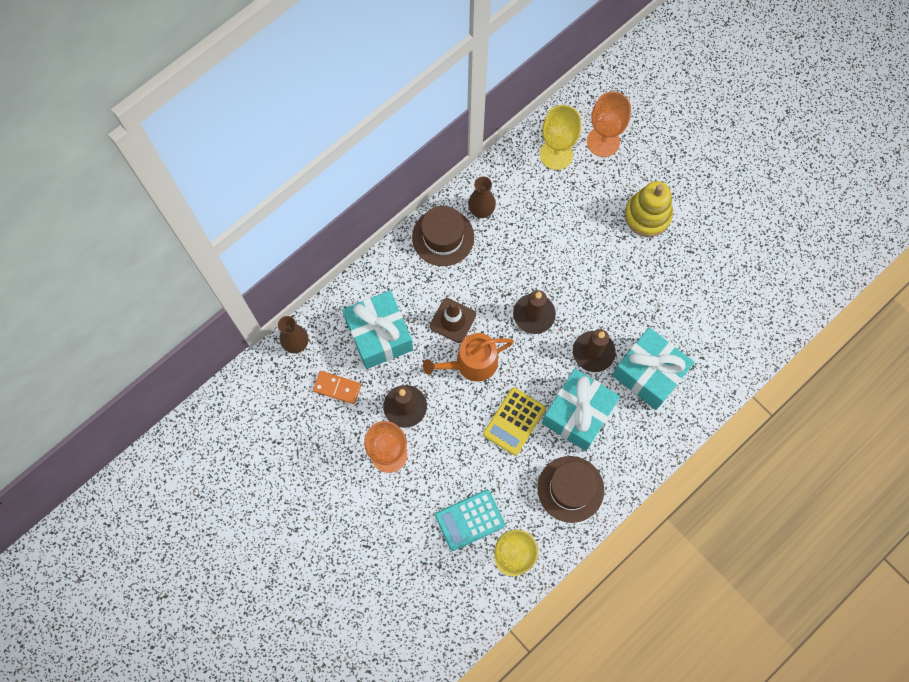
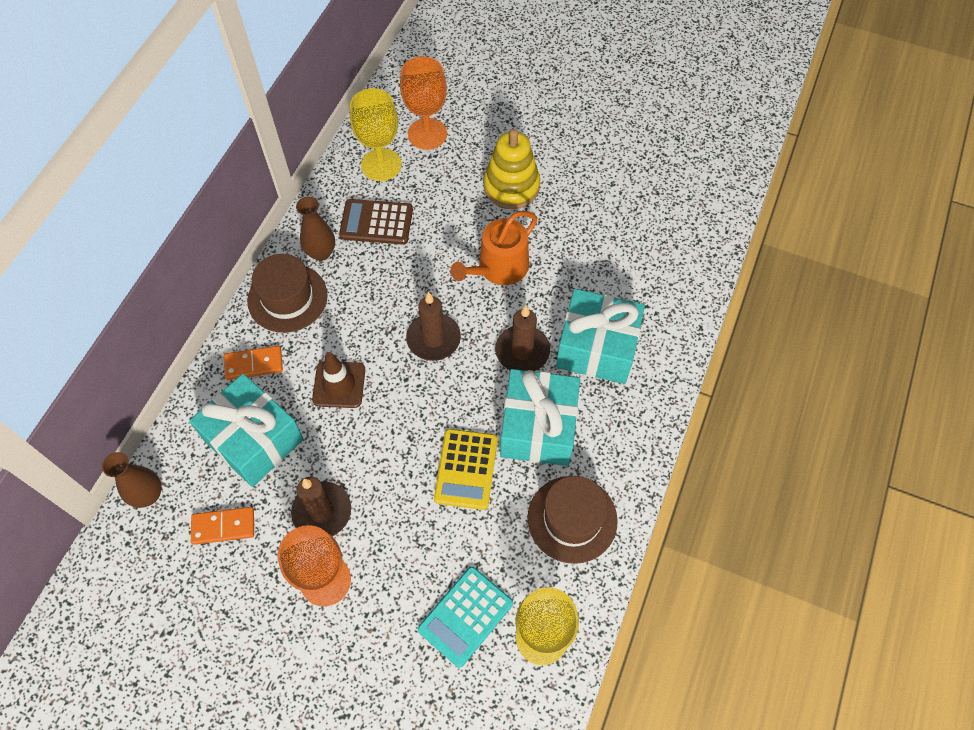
camera: 25 degrees left, 10 degrees down
(400, 279) = (254, 364): none -> orange domino
(471, 363) = (383, 424): orange watering can -> orange watering can (499, 268)
(532, 203) = (376, 222): none -> brown calculator

